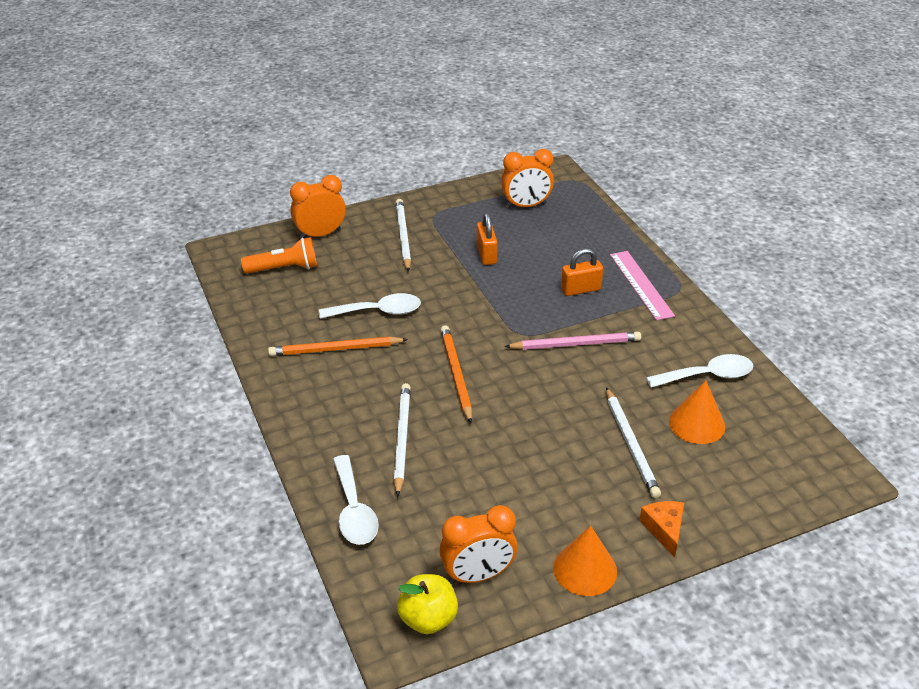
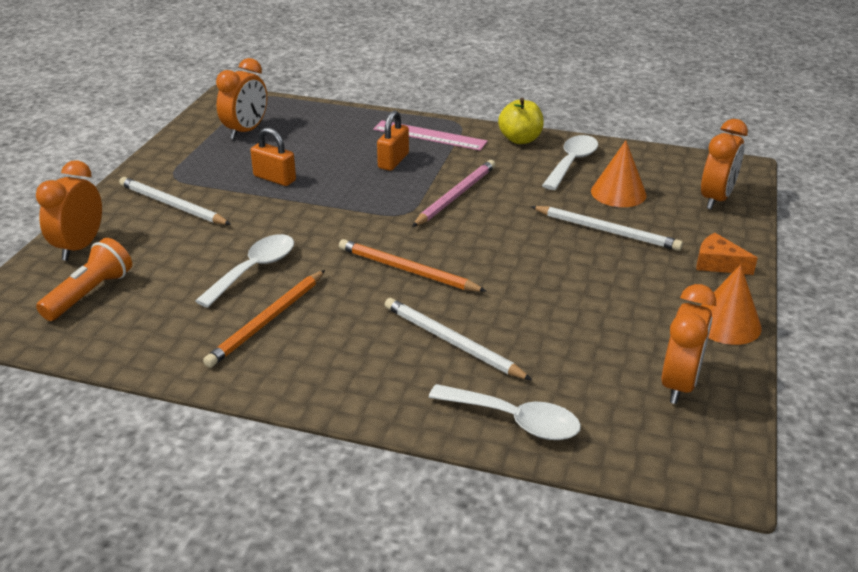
camera: 50 degrees left, 5 degrees down
(428, 619) = (707, 442): yellow apple -> yellow apple (520, 139)
(767, 484) = (716, 199): none -> orange clock

